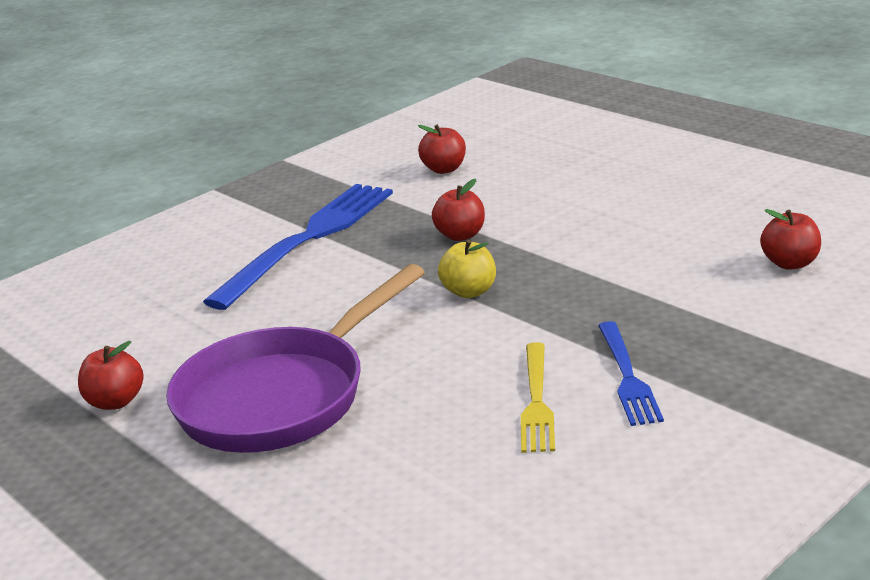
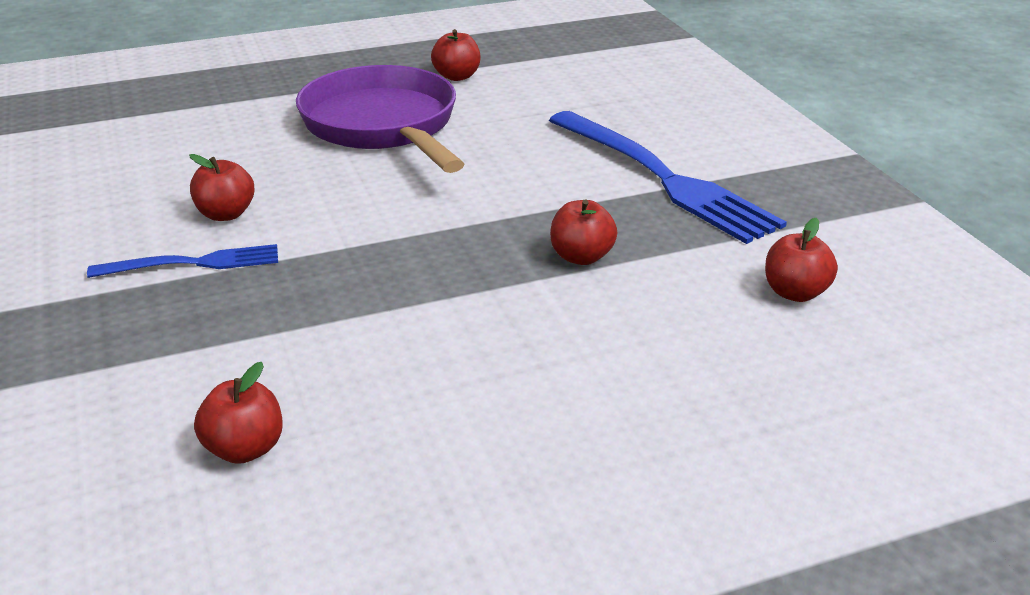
camera: 110 degrees right, 5 degrees up
(469, 291) = (447, 231): yellow apple -> none
(537, 402) = (226, 214): yellow fork -> red apple
(628, 377) = (195, 263): blue fork -> blue fork turned 150 degrees clockwise

